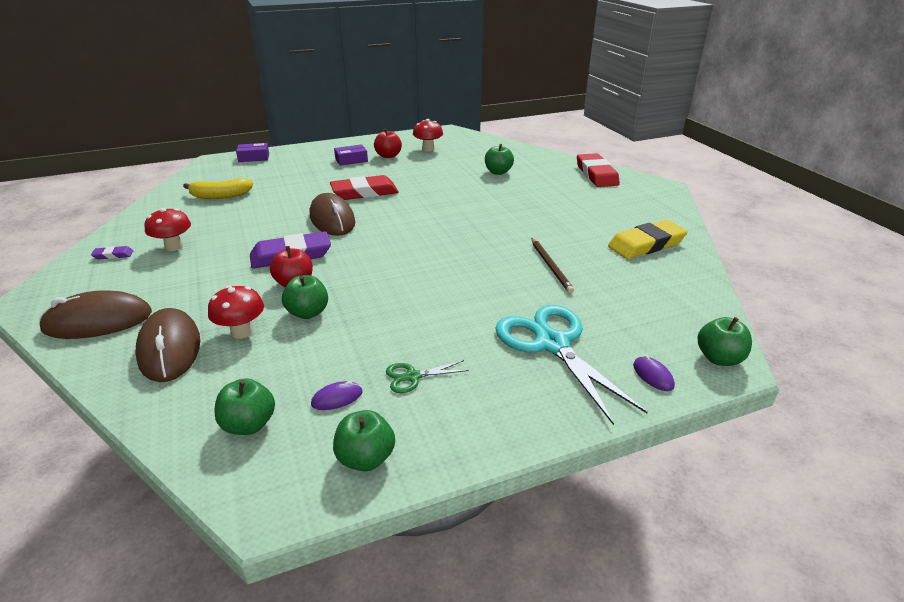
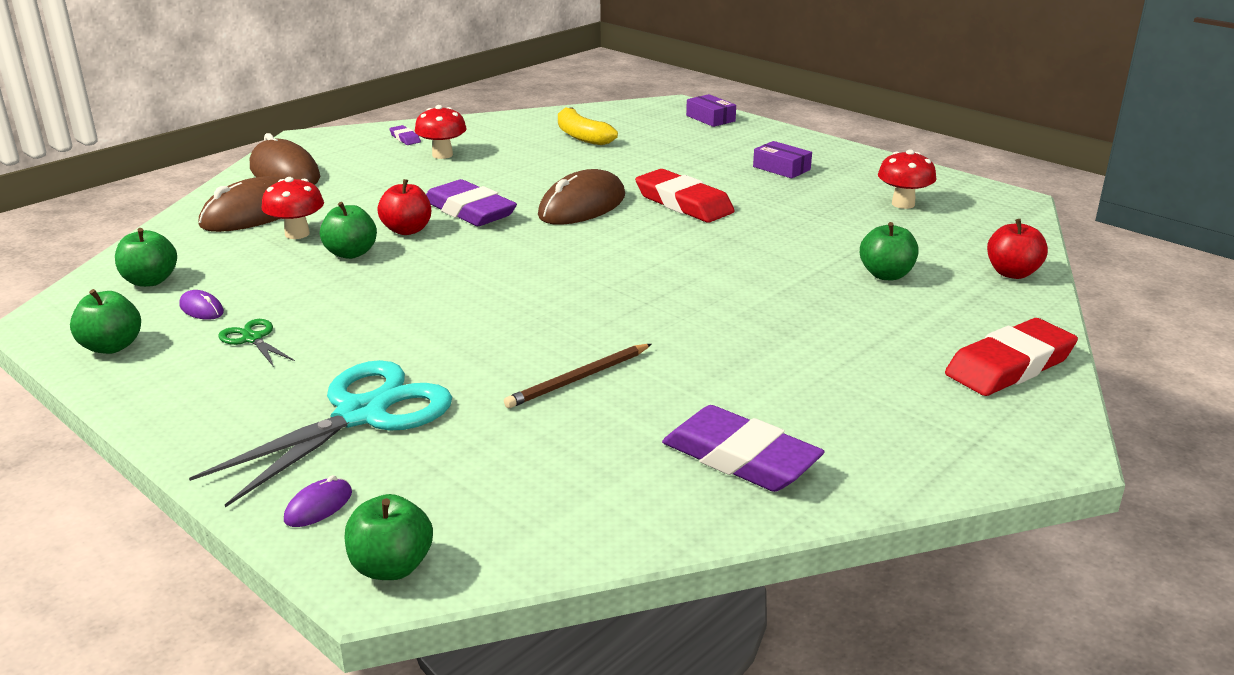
camera: 65 degrees right, 5 degrees down
(388, 156) = (832, 185): red apple -> red apple (1012, 273)
(646, 244) = (740, 458): yellow eraser -> purple eraser

